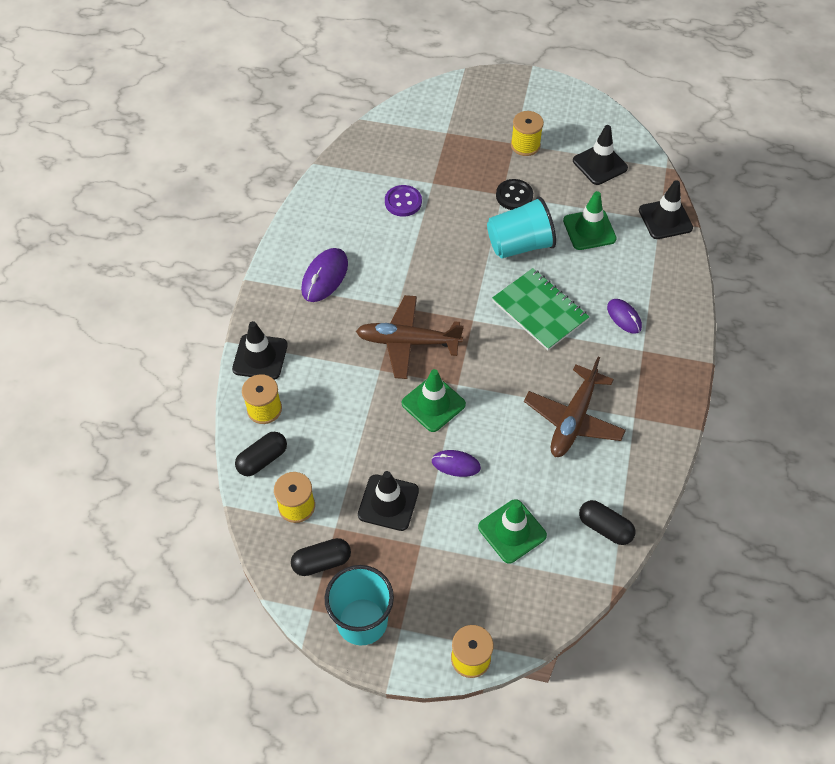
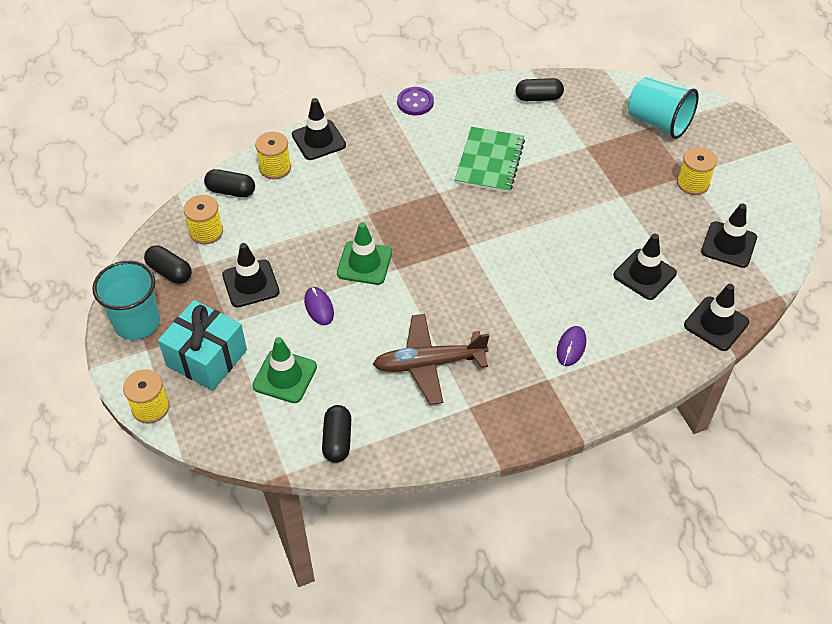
camera: 55 degrees right, 5 degrees down
(325, 277) = (426, 135): purple mouse -> none
(352, 178) = (538, 98): none -> black capsule
(403, 202) = (546, 139): purple button -> purple button (415, 102)
(407, 342) = (409, 216): brown plane -> none
(447, 582) = (206, 358): none -> turquoise gift
(514, 196) = (628, 205): black button -> none
(519, 245) = (578, 235): turquoise cup -> turquoise cup (658, 122)
(540, 310) = (521, 284): green notebook -> green notebook (489, 162)
(589, 230) = (644, 274): green traffic cone -> black traffic cone

